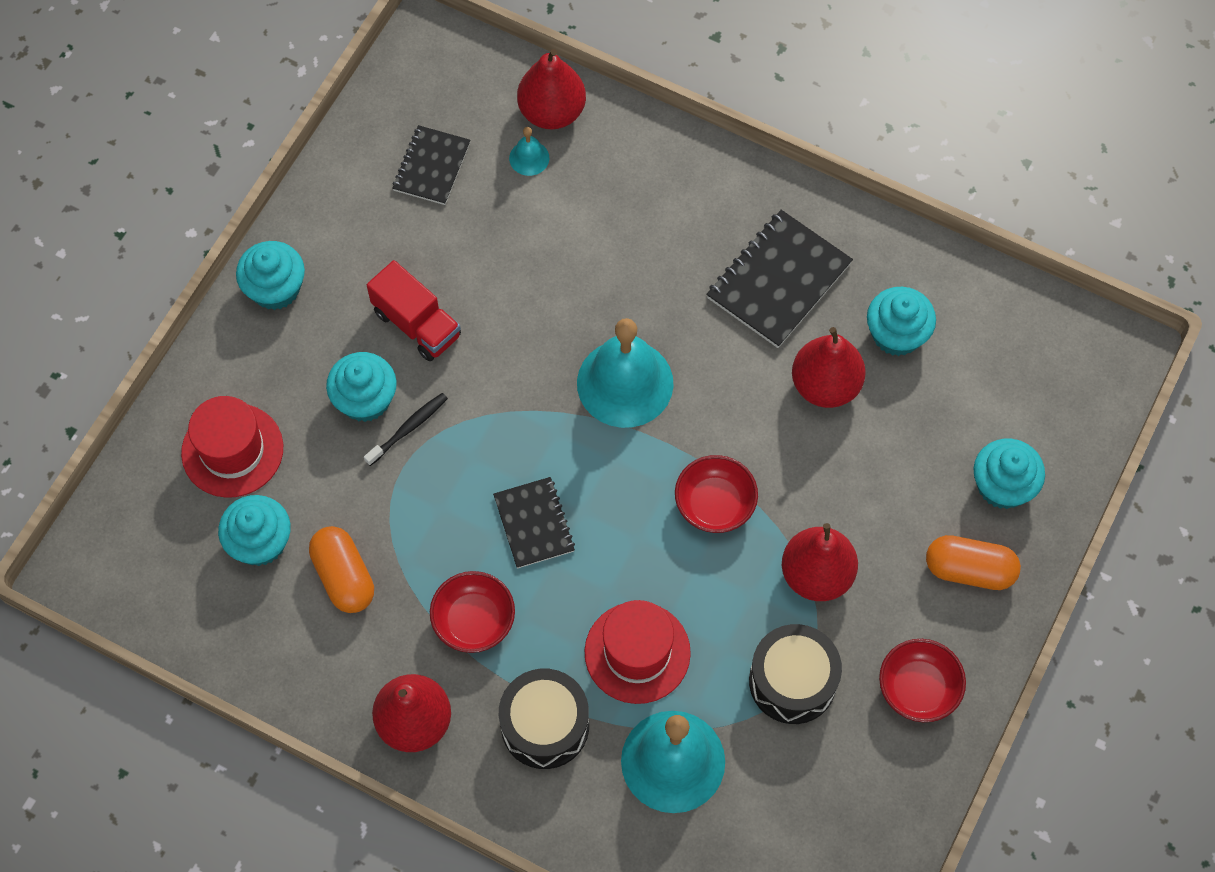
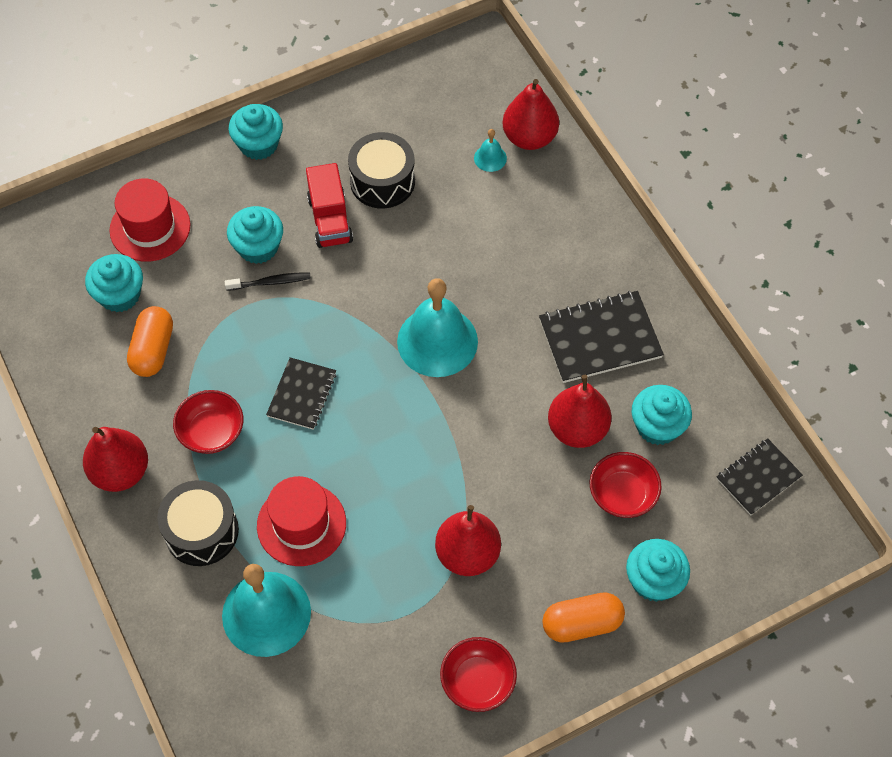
camera: 35 degrees right, 5 degrees down
(431, 167) = (420, 127): black notebook -> black notebook (758, 478)
(714, 504) = (434, 460): red bowl -> red bowl (622, 494)
(792, 681) = (392, 615): black drum -> black drum (382, 181)
(969, 570) = (582, 623): orange capsule -> orange capsule turned 60 degrees counterclockwise

